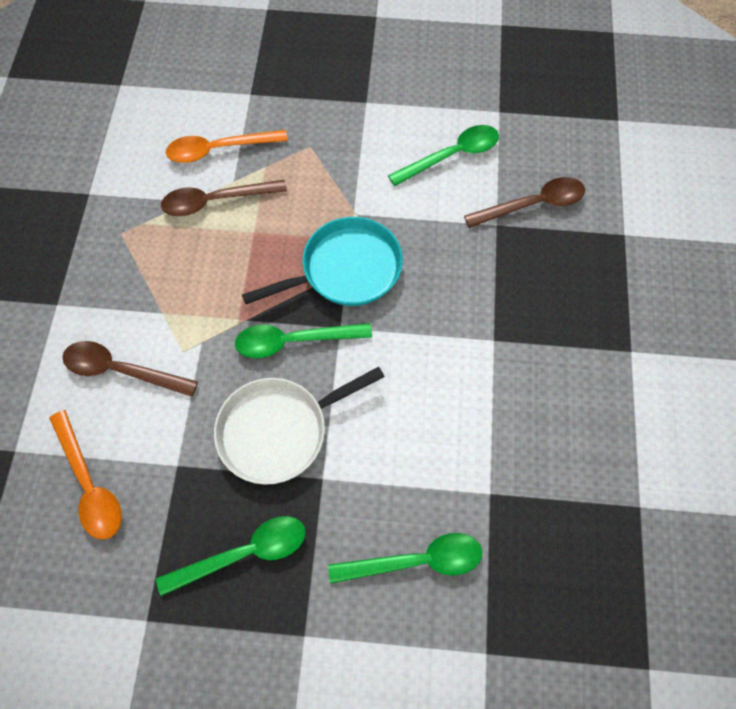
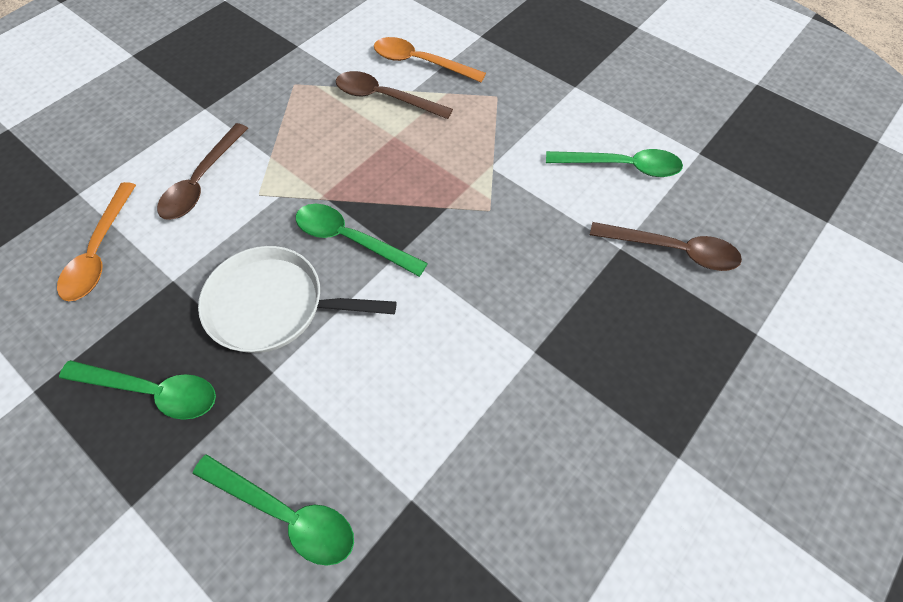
camera: 35 degrees right, 5 degrees down
(121, 370) = (202, 181): brown spoon -> brown spoon turned 120 degrees counterclockwise
(346, 269) = (445, 207): turquoise pan -> none

